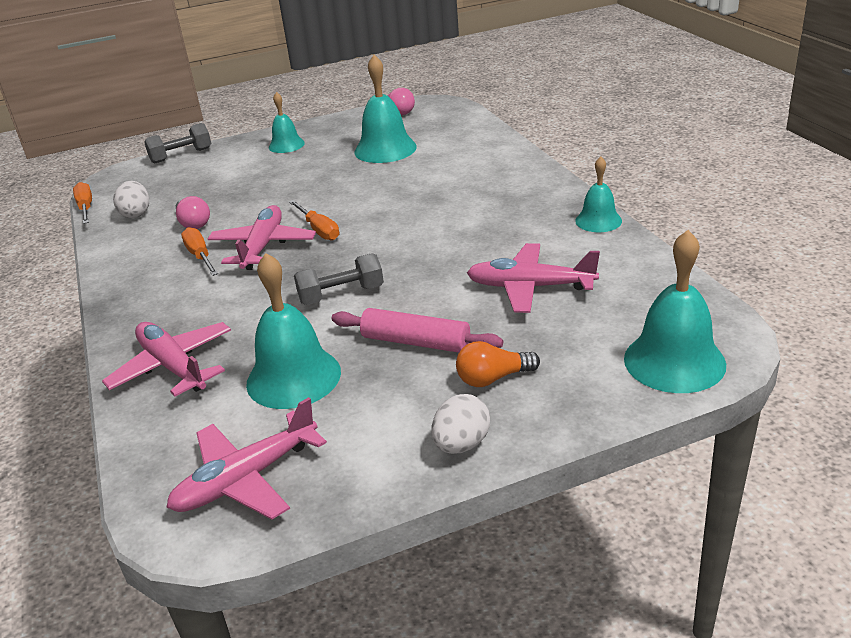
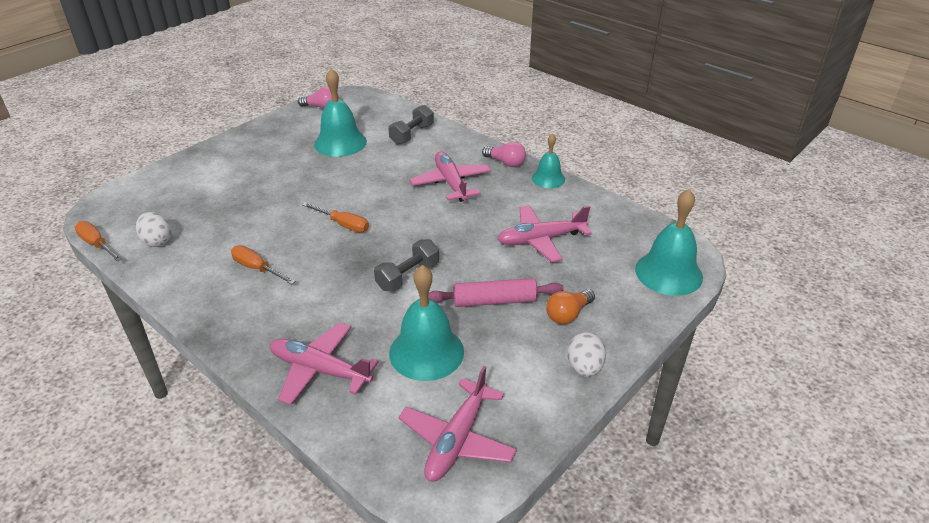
camera: 30 degrees left, 5 degrees up
(181, 155) = (151, 176): grey dumbbell -> grey dumbbell (412, 134)
(193, 223) = (223, 239): pink light bulb -> pink light bulb (506, 163)
(263, 246) = (307, 249): pink plane -> pink plane (451, 183)
(286, 145) = (247, 151): turquoise bell -> none

